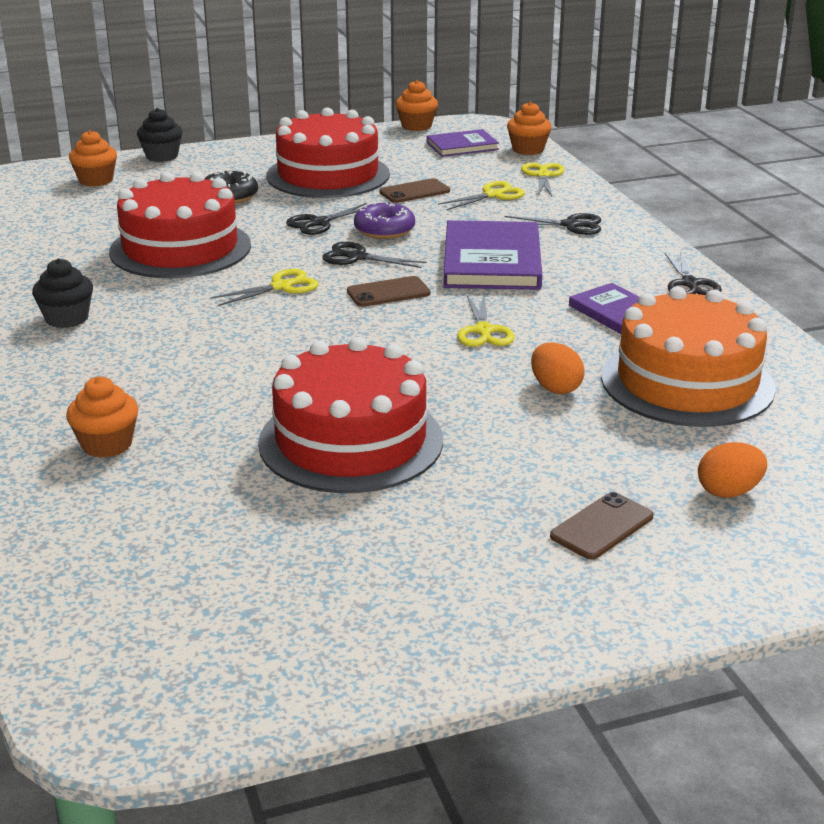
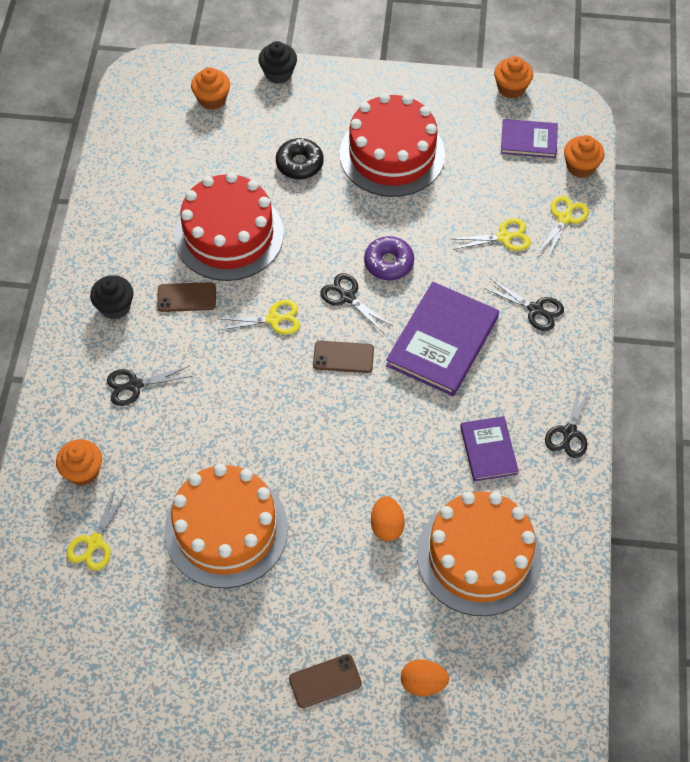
camera: 25 degrees right, 30 degrees up
(319, 223) = (346, 233): black scissors -> black scissors (134, 385)
(351, 441) = (226, 530): red cake -> orange cake
(414, 192) = (445, 208): brown phone -> brown phone (186, 297)
(483, 331) = (380, 435): yellow scissors -> yellow scissors (94, 542)

